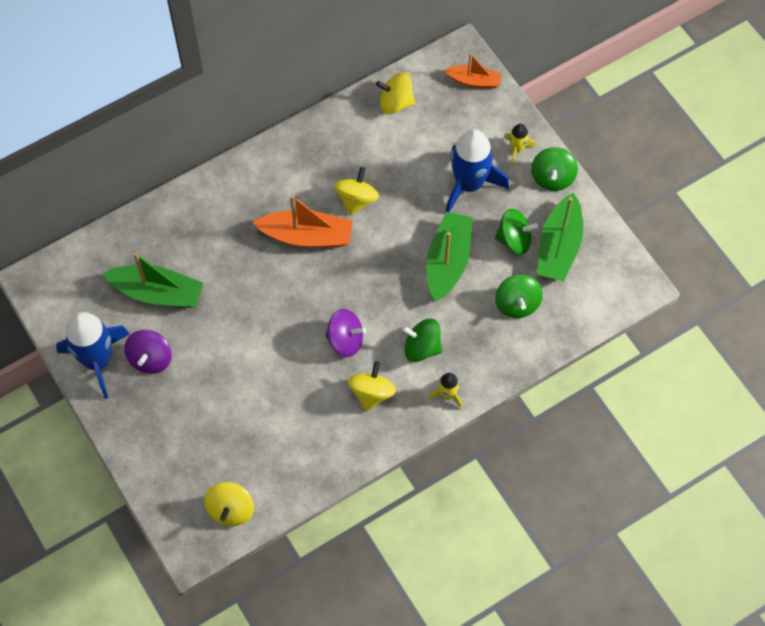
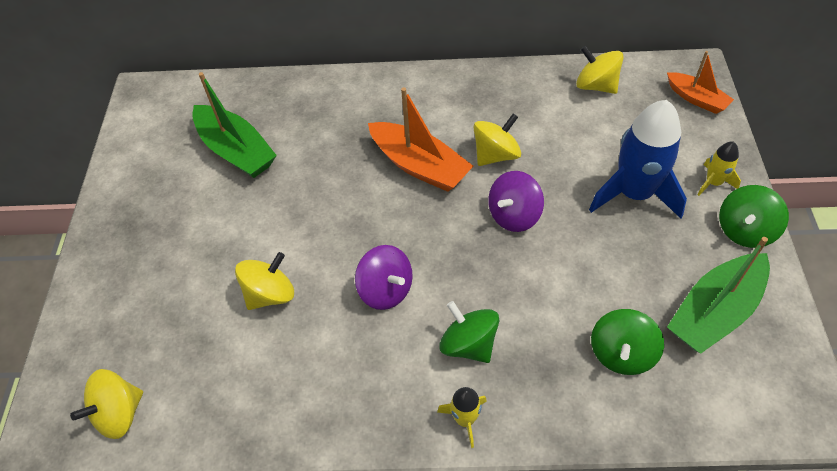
camera: 35 degrees right, 10 degrees down
(97, 360) = (131, 184): blue rocket -> none
(150, 359) = (178, 207): purple spinning top -> purple spinning top (514, 215)
(372, 393) = (374, 366): yellow spinning top -> yellow spinning top (270, 294)
(448, 261) = (560, 262): green boat -> none
(514, 240) = (658, 277): green spinning top -> none

